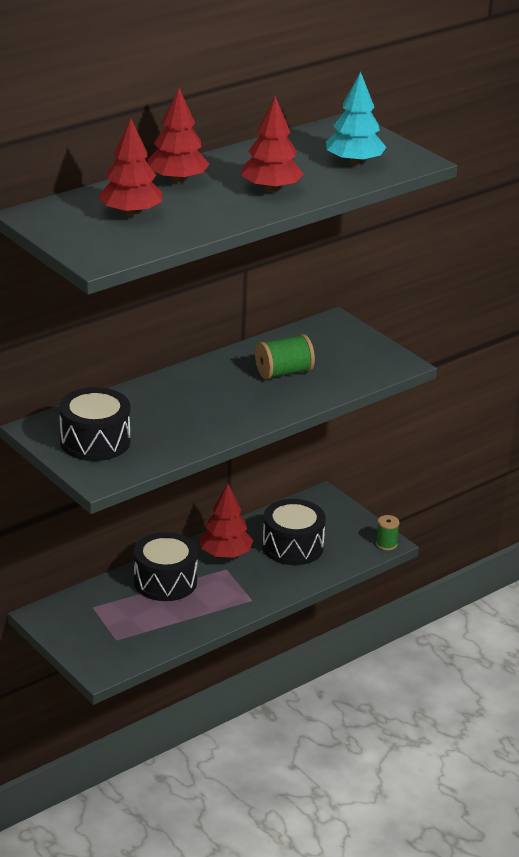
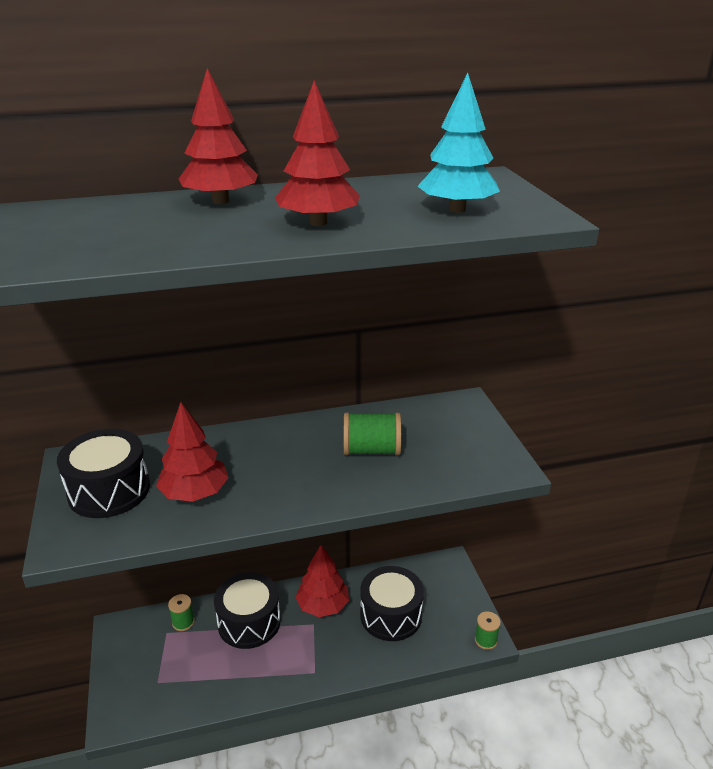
camera: 25 degrees right, 0 degrees up
(102, 596) = (183, 622): none -> green spool
(130, 213) = (114, 225): red tree -> red tree (195, 493)

